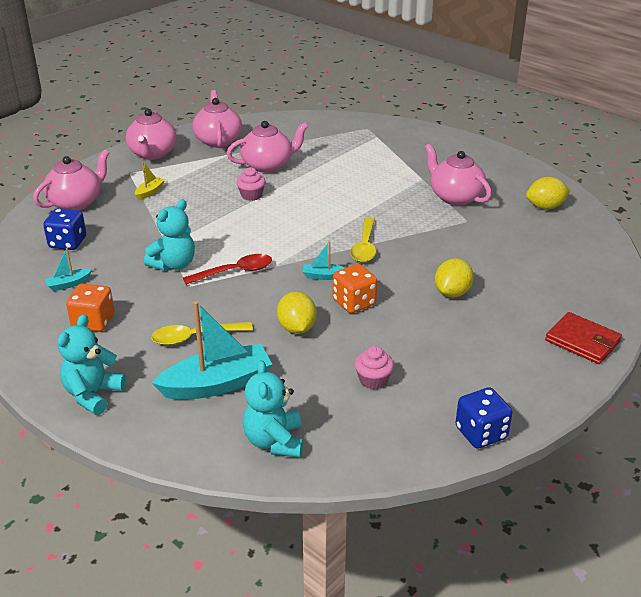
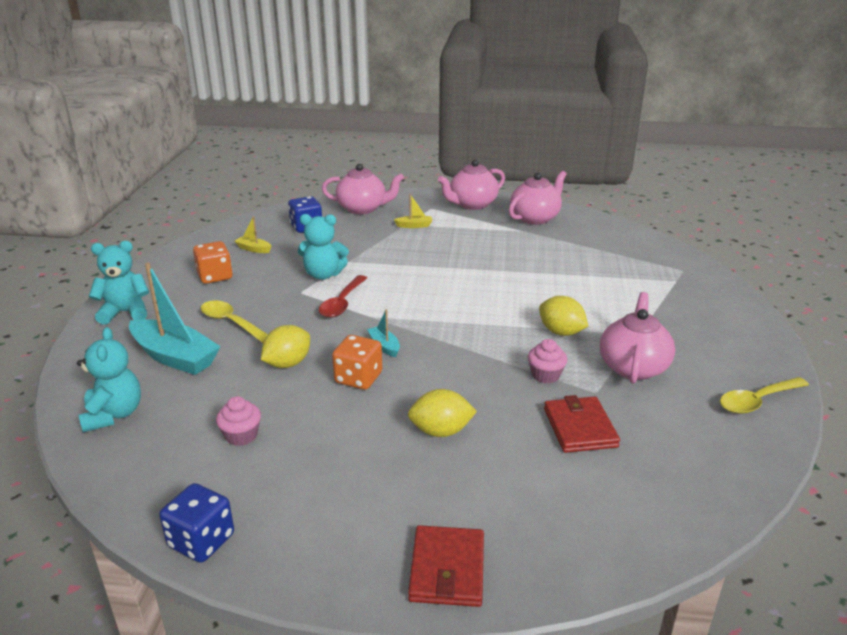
camera: 55 degrees right, 5 degrees down
(68, 284) = (253, 249): turquoise boat -> yellow boat
(235, 272) = (342, 303): red spoon -> red spoon turned 75 degrees clockwise
(251, 195) = (470, 264): pink cupcake -> pink cupcake (545, 375)
(268, 165) = (530, 252): pink teapot -> none
(274, 441) = (114, 415): turquoise teddy bear -> turquoise teddy bear turned 120 degrees clockwise
(365, 246) = (461, 349): yellow spoon -> yellow spoon (757, 401)
(497, 242) = (580, 428): none -> red wallet
(545, 207) = (712, 438): yellow lemon -> yellow lemon (561, 332)

